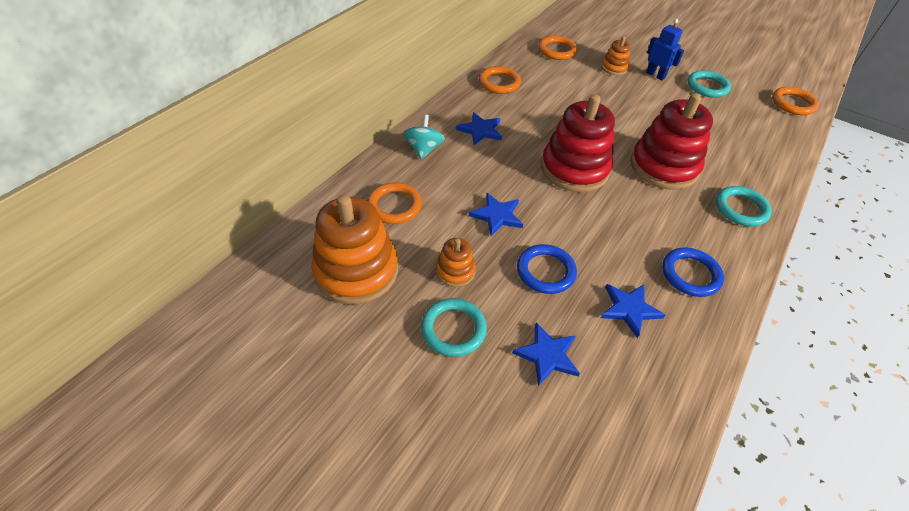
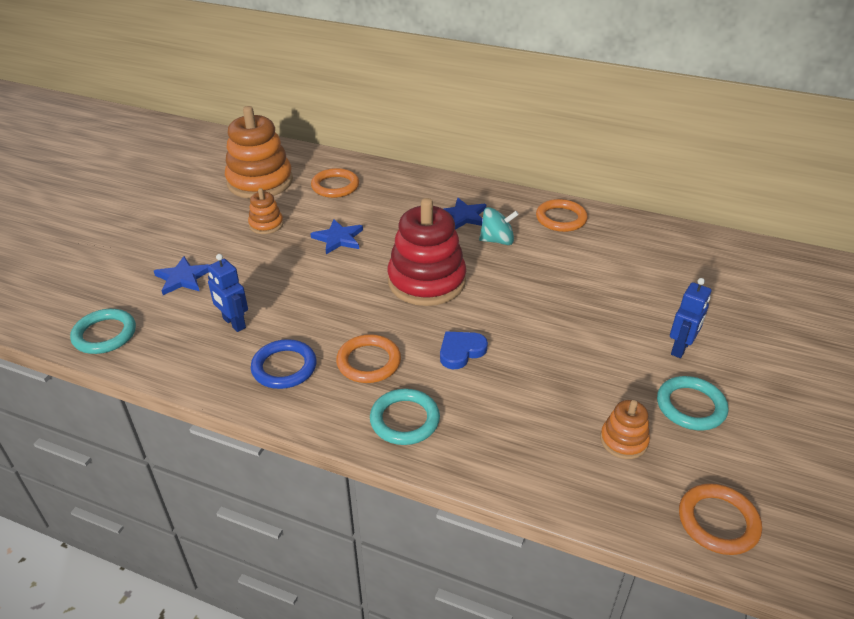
camera: 80 degrees right, 10 degrees down
(424, 149) = (417, 189): turquoise spinning top -> turquoise spinning top (497, 240)
(453, 329) = (207, 231): turquoise ring -> turquoise ring (104, 334)
(545, 271) = (273, 271): blue ring -> none
(557, 50) = (671, 255): orange ring -> orange ring (368, 362)
(614, 68) = (668, 307): orange stacking toy -> orange stacking toy (623, 440)
(629, 309) = (234, 323): blue star -> blue robot
(663, 167) = (461, 351): red stacking toy -> blue heart

